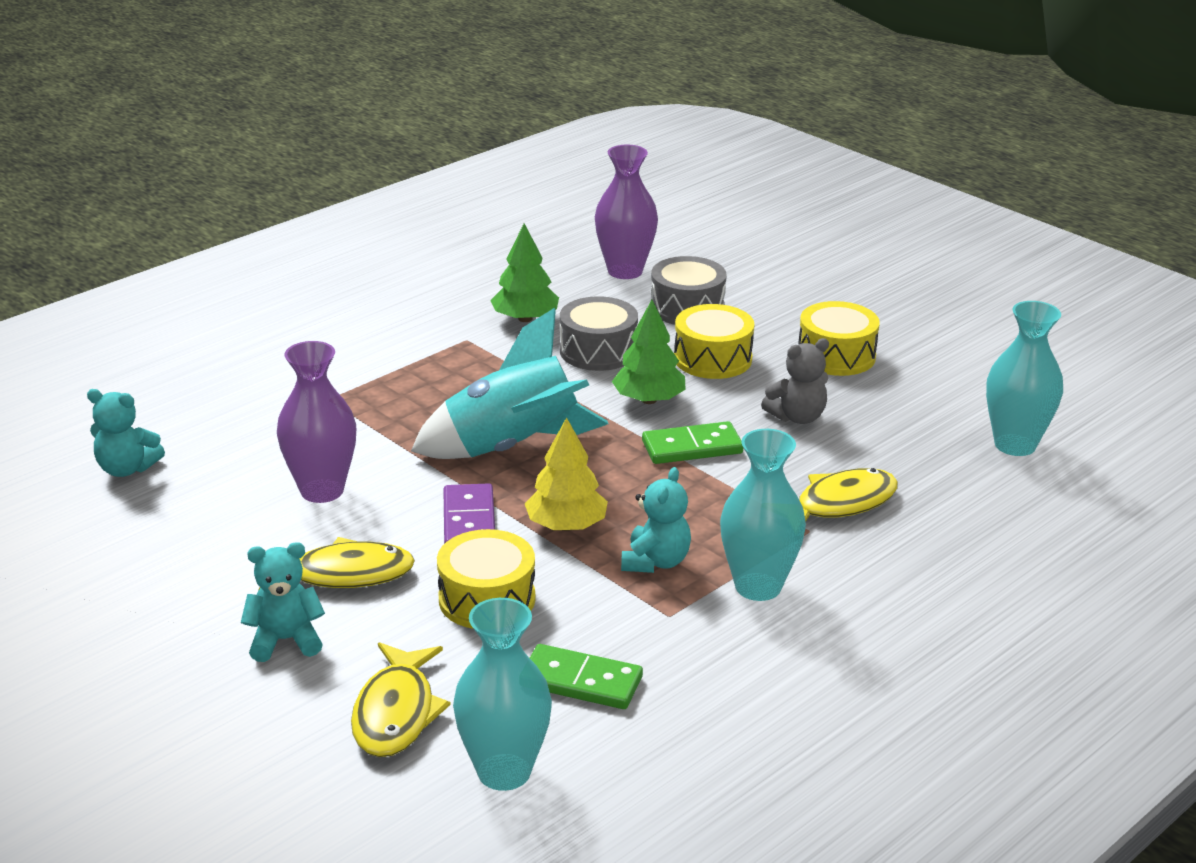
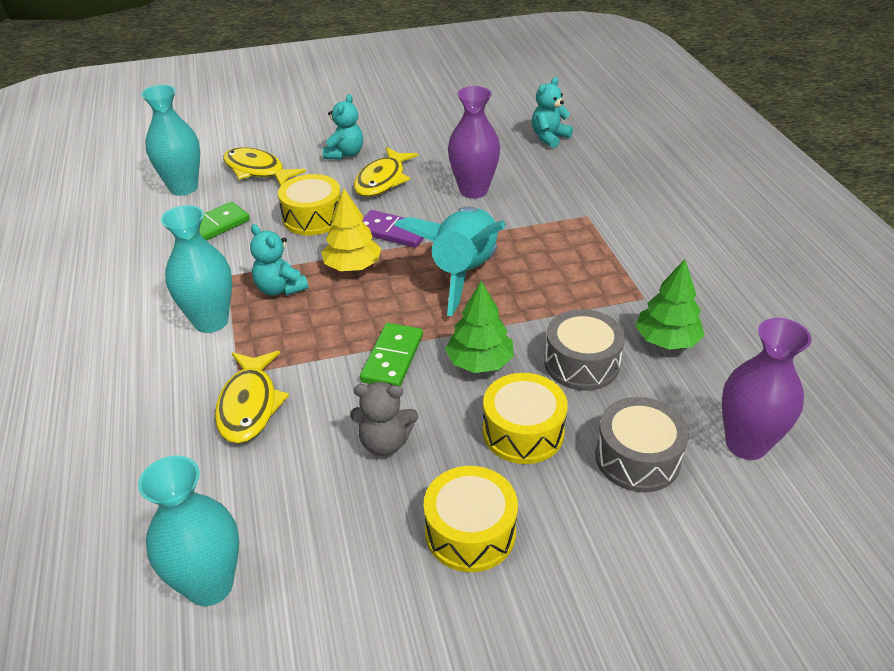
camera: 120 degrees right, 10 degrees up
(797, 417) = (385, 442): grey teddy bear -> grey teddy bear turned 90 degrees counterclockwise

